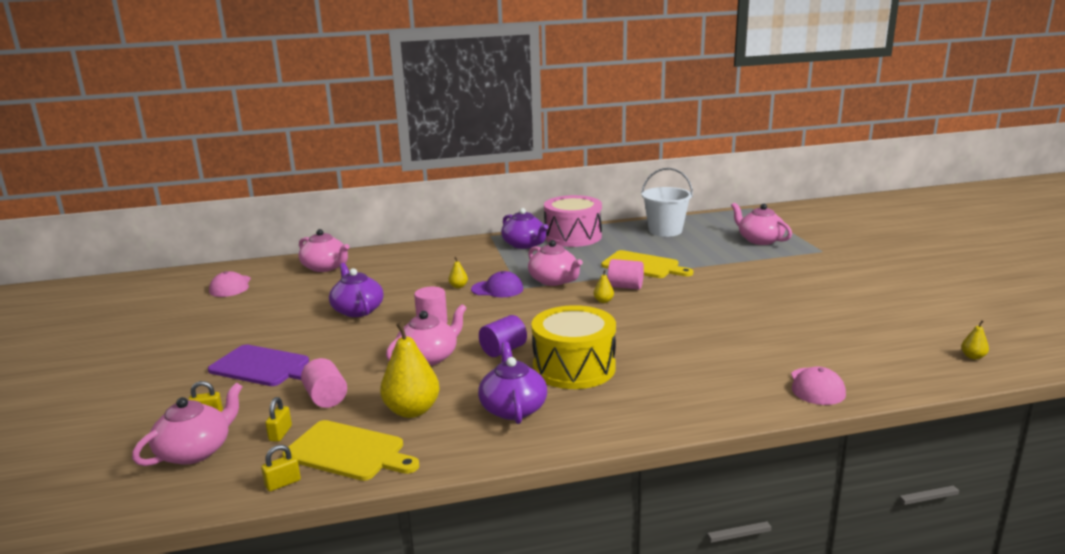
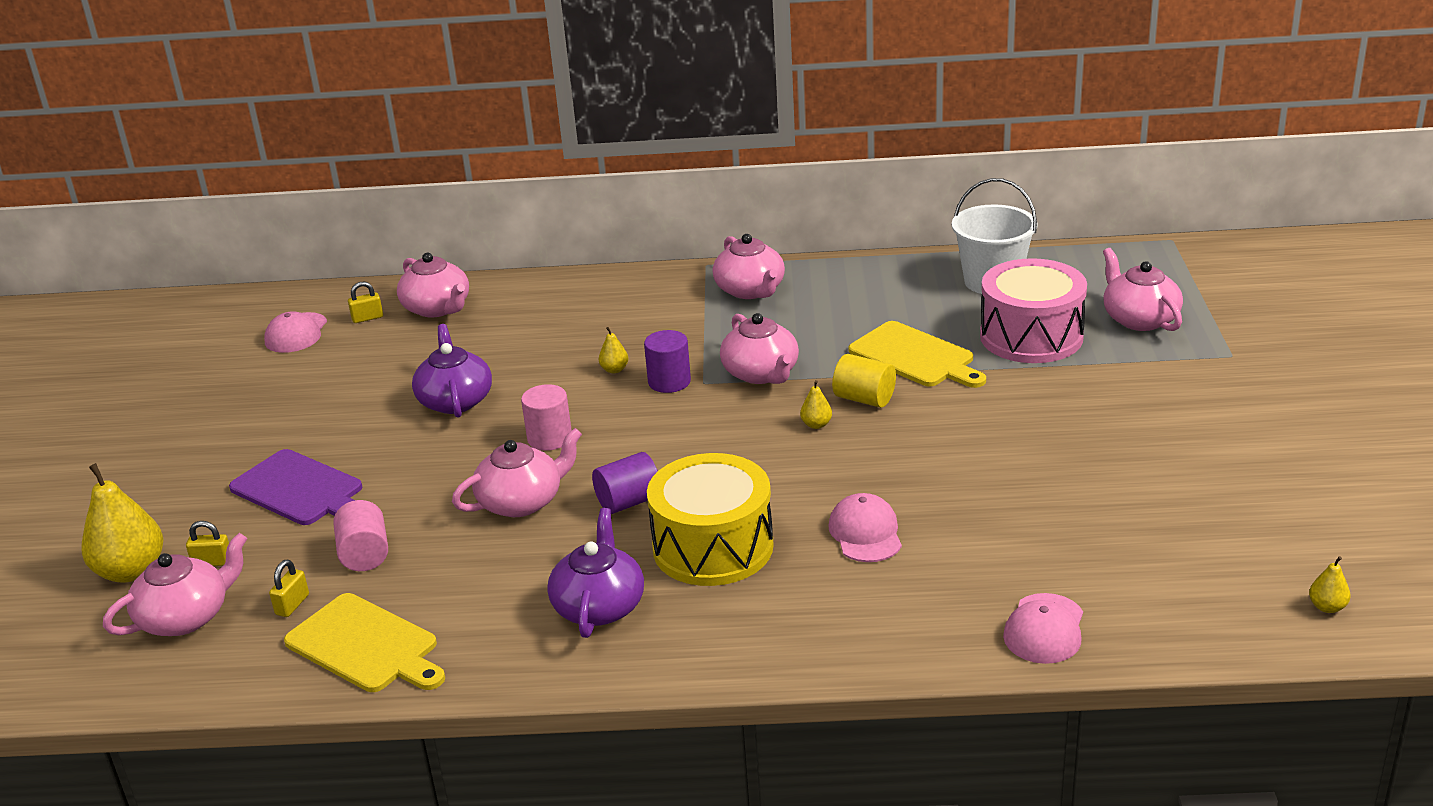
camera: 15 degrees right, 10 degrees up
(283, 483) = (275, 681): yellow padlock -> yellow padlock (367, 318)
(412, 410) = (466, 591): yellow pear -> yellow pear (131, 571)
(497, 289) = (669, 382): purple cap -> purple cylinder
(524, 244) = (750, 290): purple teapot -> pink teapot
(573, 236) = (835, 279): pink drum -> pink drum (1031, 336)
(625, 287) = (864, 399): pink cylinder -> yellow cylinder
(669, 350) = (865, 533): none -> pink cap

